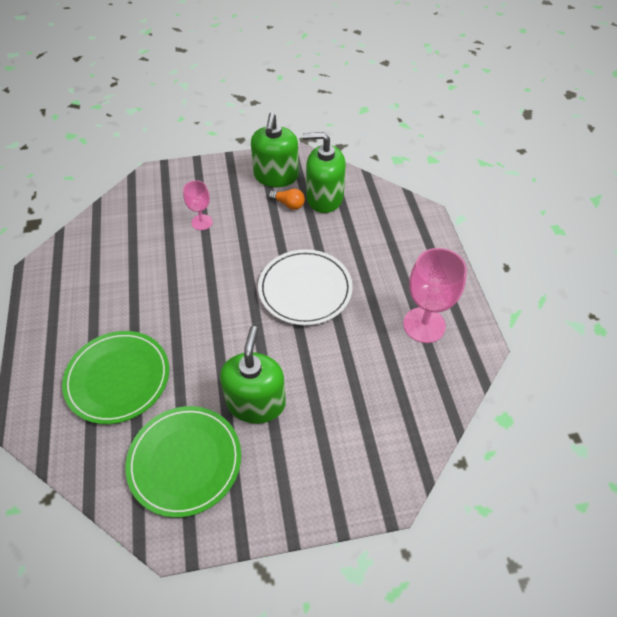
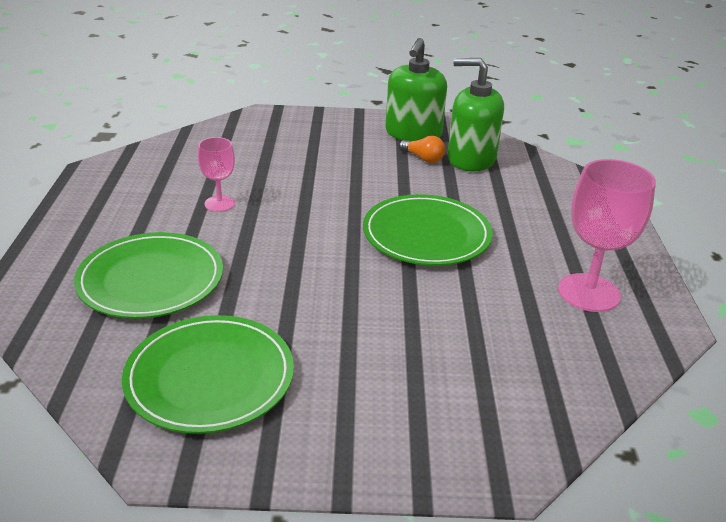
camera: 10 degrees right, 20 degrees down
(202, 222) = (308, 159): pink goblet -> pink goblet (219, 204)
(256, 402) = (329, 333): green soap dispenser -> none
(305, 289) = (426, 234): white plate -> green plate

